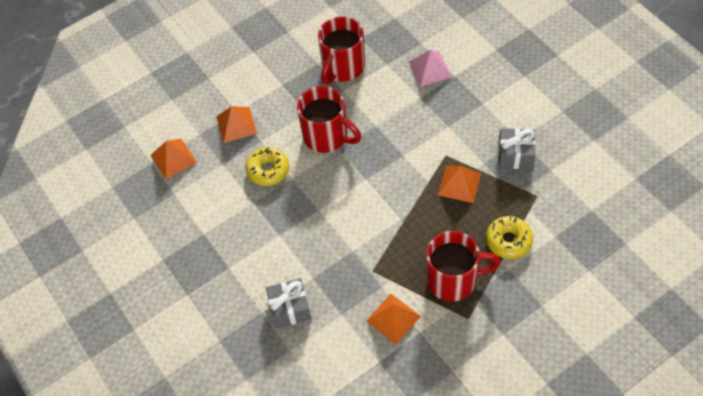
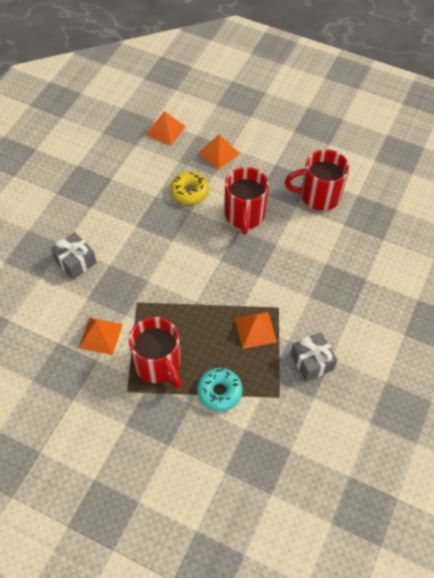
camera: 55 degrees right, 0 degrees up
(430, 69) = (360, 258): pink pyramid -> none
(508, 241) = (219, 392): yellow donut -> turquoise donut

